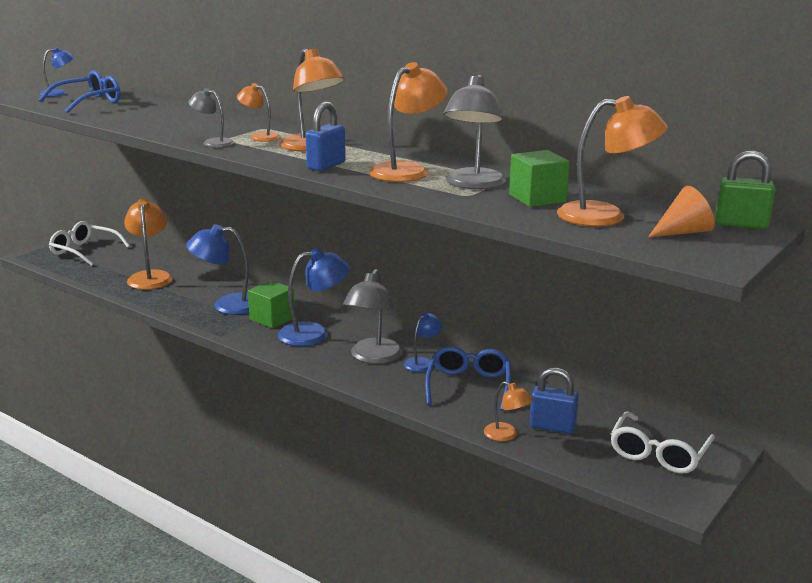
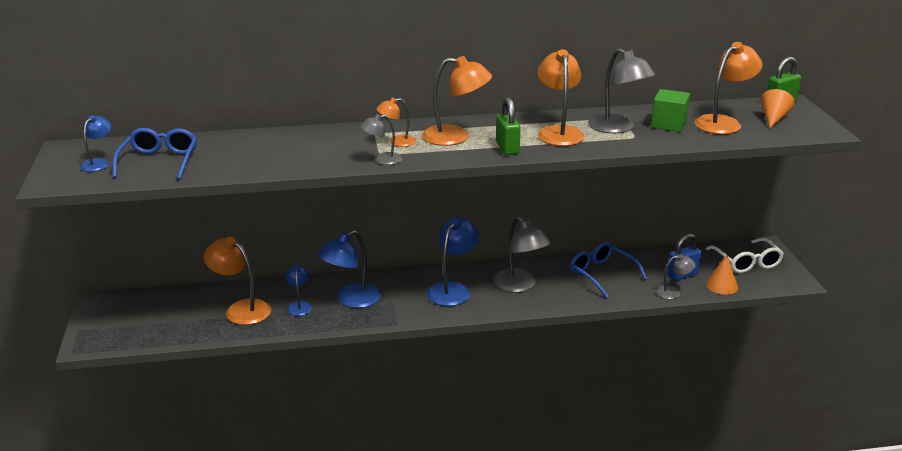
camera: 45 degrees left, 5 degrees up
(84, 251) = (128, 317): white glasses -> none
(272, 318) = (403, 293): green cube -> none
(326, 166) = (507, 148): blue padlock -> green padlock
(422, 362) = (551, 274): blue lamp -> blue lamp (299, 306)
(506, 435) = (673, 292): orange lamp -> grey lamp
(576, 457) = (722, 285): none -> orange cone

